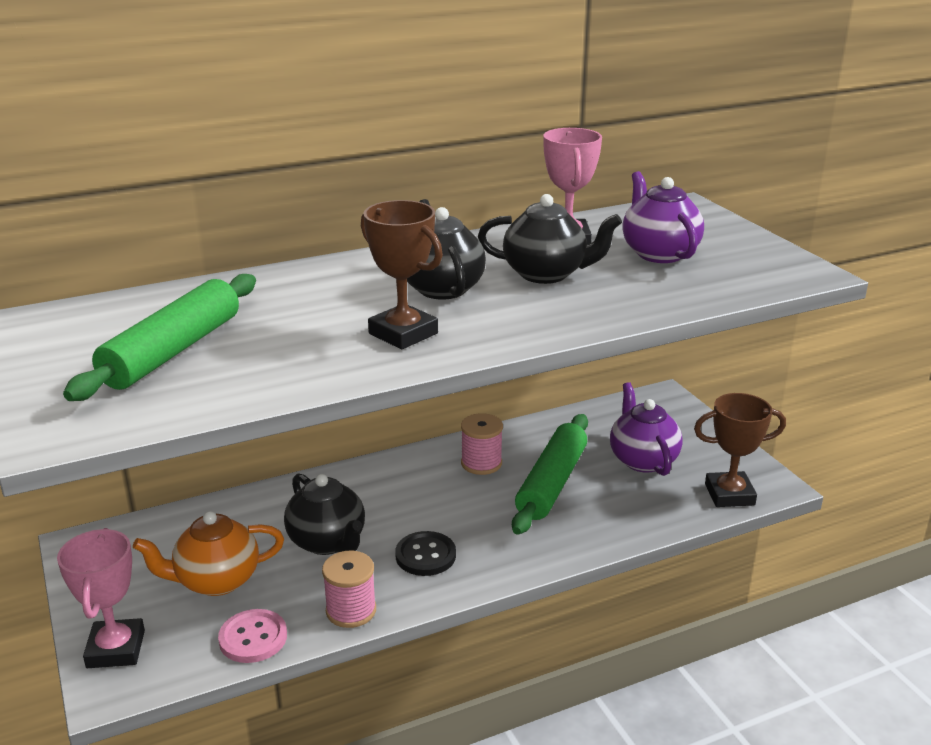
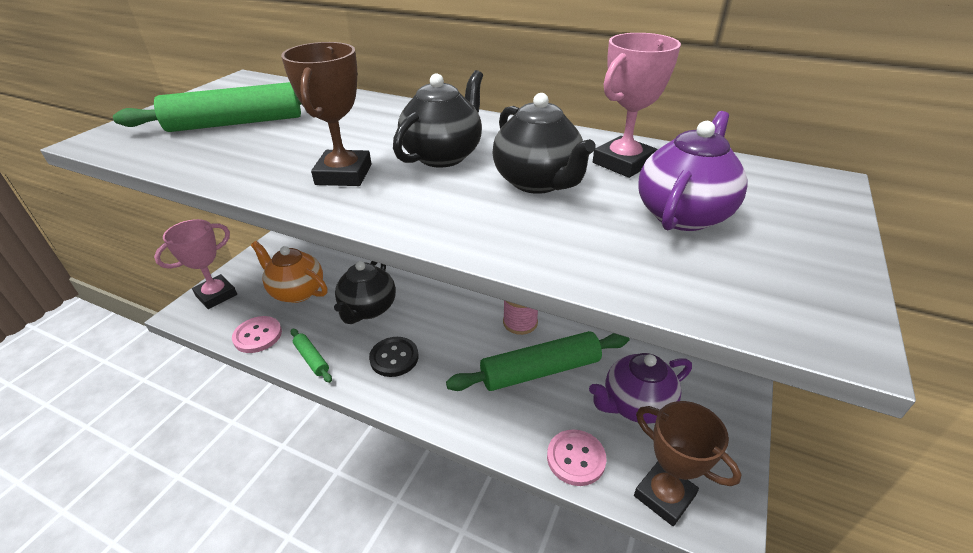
camera: 50 degrees right, 10 degrees up
(351, 610) = (311, 359): pink spool -> green rolling pin
(642, 460) = (635, 405): purple teapot -> purple teapot turned 150 degrees counterclockwise
(657, 514) = (576, 458): none -> pink button

